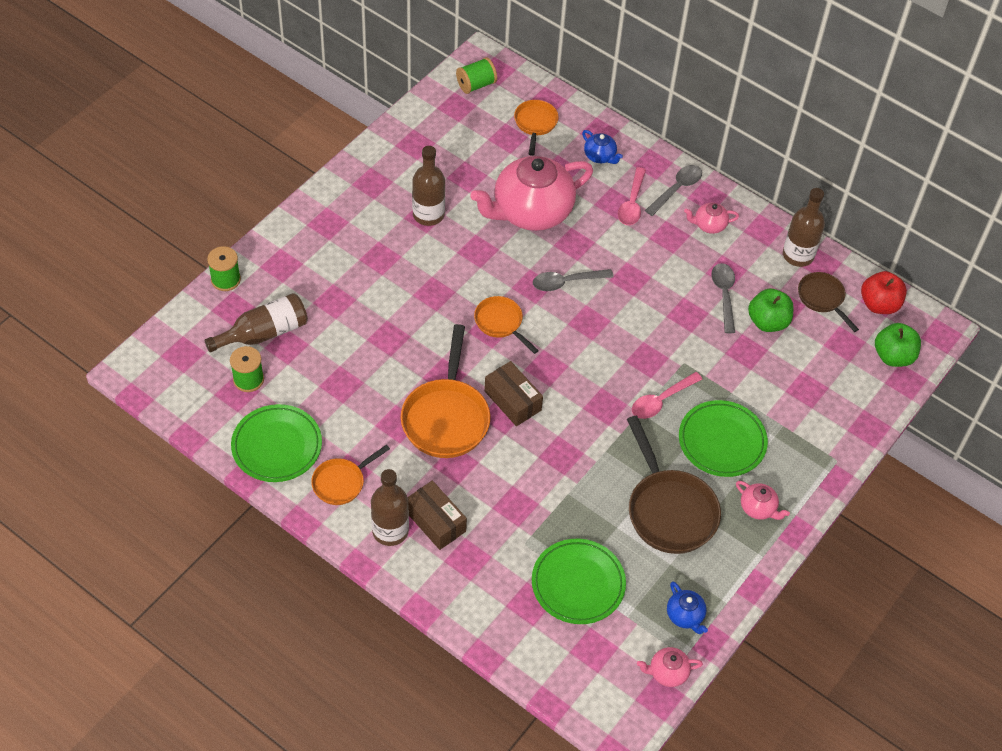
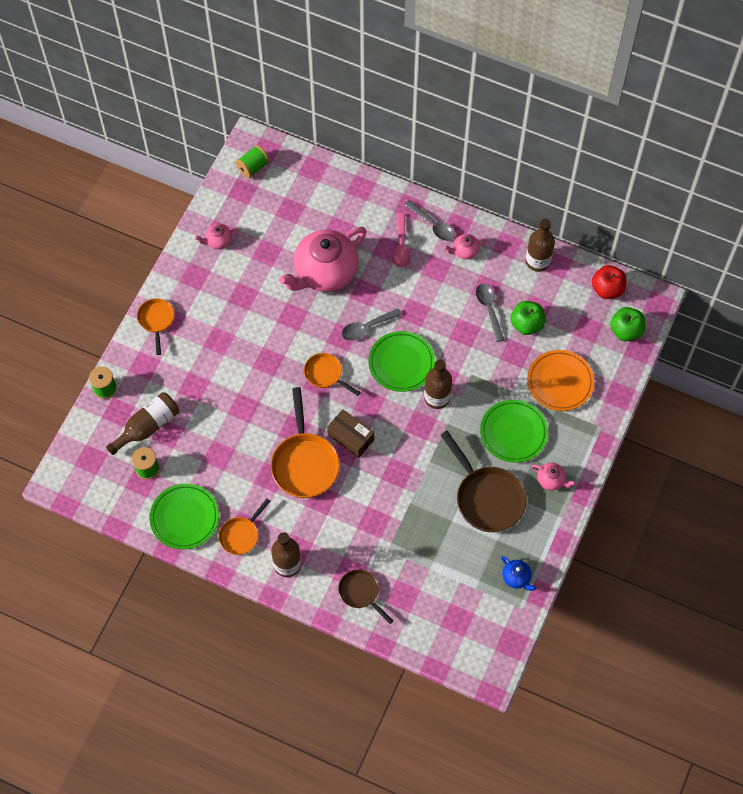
camera: 10 degrees left, 10 degrees up
(428, 214) = (246, 294): brown bottle -> brown bottle (437, 397)
(435, 521) = (318, 549): brown box -> none
(535, 124) = (309, 192): orange pan -> orange pan (156, 320)
(578, 584) = (434, 572): green plate -> green plate (401, 363)
(600, 156) = (366, 209): blue teapot -> none
(661, 400) = (461, 410): pink spoon -> none
(667, 672) = (513, 624): pink teapot -> pink teapot (218, 241)
(677, 189) = (433, 225): grey spoon -> grey spoon turned 105 degrees clockwise
(795, 396) = (560, 382): none -> orange plate
(822, 298) = (563, 294): brown pan -> brown pan (360, 593)

